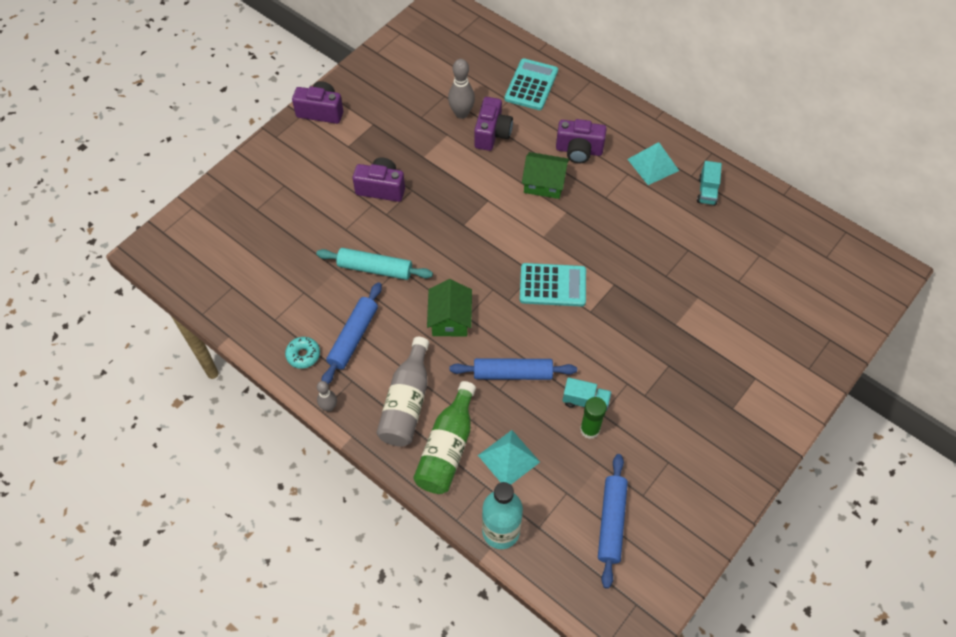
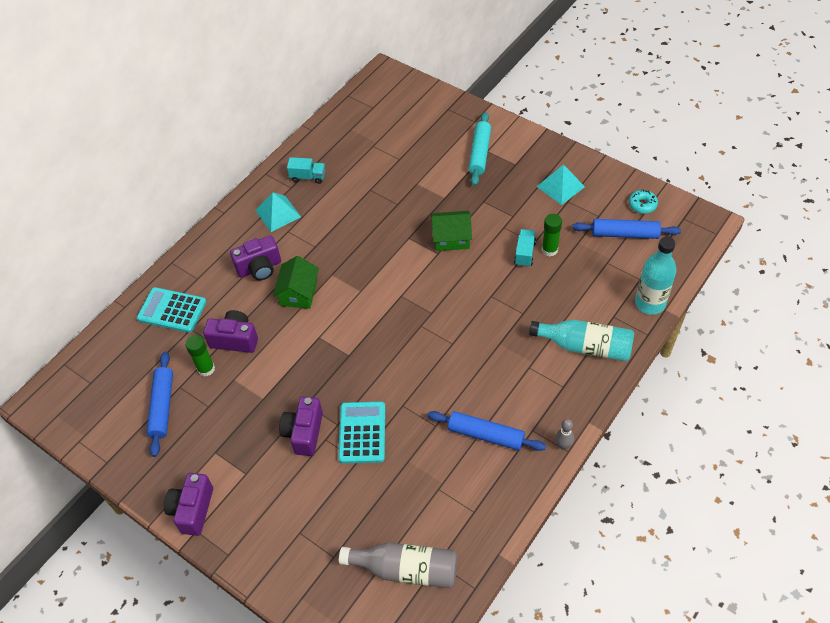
camera: 90 degrees left, 5 degrees down
(303, 355) = (511, 477): turquoise donut -> turquoise donut (642, 205)
(375, 269) = (405, 426): turquoise rolling pin -> turquoise rolling pin (480, 153)
(407, 402) = (547, 382): grey bottle -> grey bottle (406, 569)
(447, 448) = (585, 346): green bottle -> turquoise bottle
(450, 319) = (456, 356): green house -> green house (451, 238)
(461, 113) = (206, 369): grey bowling pin -> green glue stick
(508, 458) = (586, 302): turquoise pyramid -> turquoise pyramid (560, 186)
(512, 373) = (506, 304): blue rolling pin -> blue rolling pin (162, 407)
(552, 285) = (413, 281): turquoise calculator -> turquoise calculator (362, 432)
(579, 150) = (259, 268): purple camera -> purple camera turned 60 degrees clockwise

